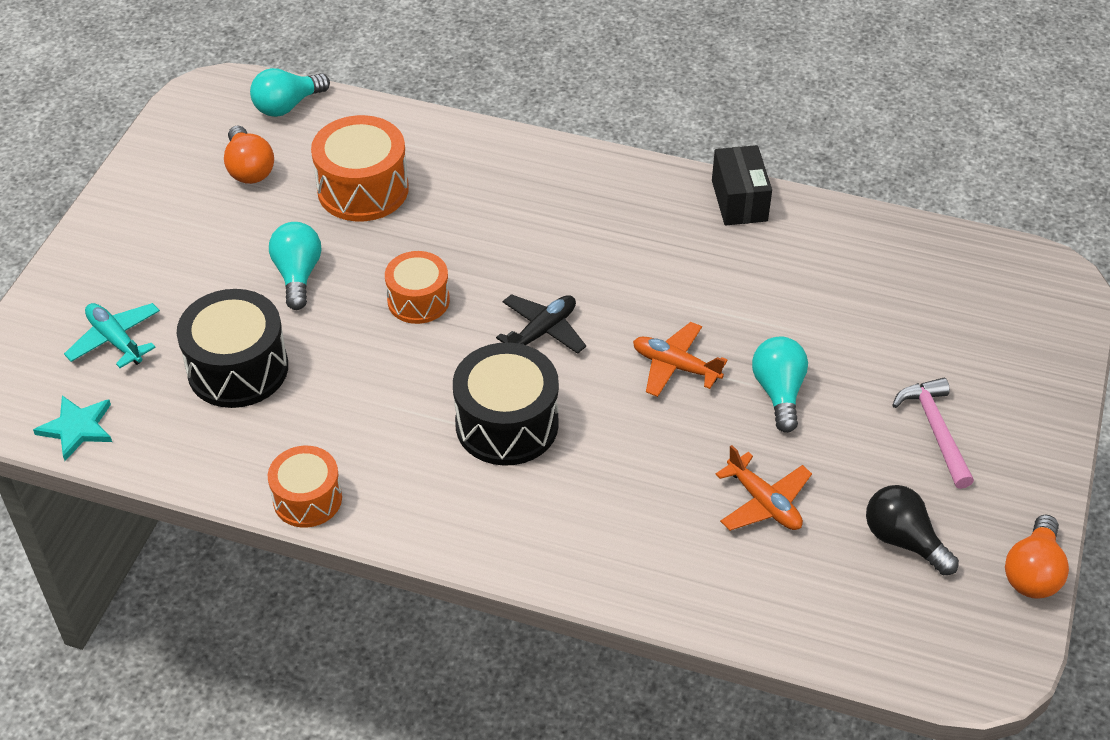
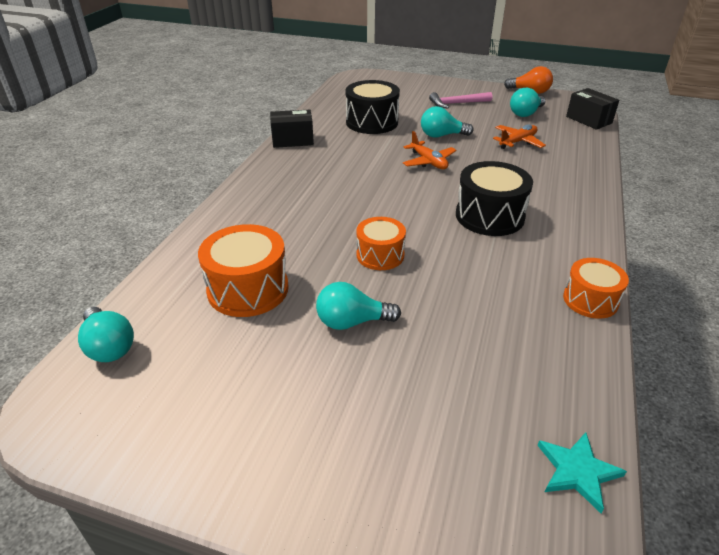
camera: 90 degrees left, 10 degrees down
(115, 340) = (449, 454): turquoise plane -> none
(238, 369) = (469, 351): black drum -> black drum (372, 122)
(249, 169) = (199, 368): orange light bulb -> none
(542, 332) = (406, 204): black plane -> none
(675, 366) = (428, 162): orange plane -> orange plane turned 60 degrees counterclockwise
(887, 649) = (588, 120): none -> black box
(903, 540) = (525, 113): black light bulb -> turquoise light bulb

